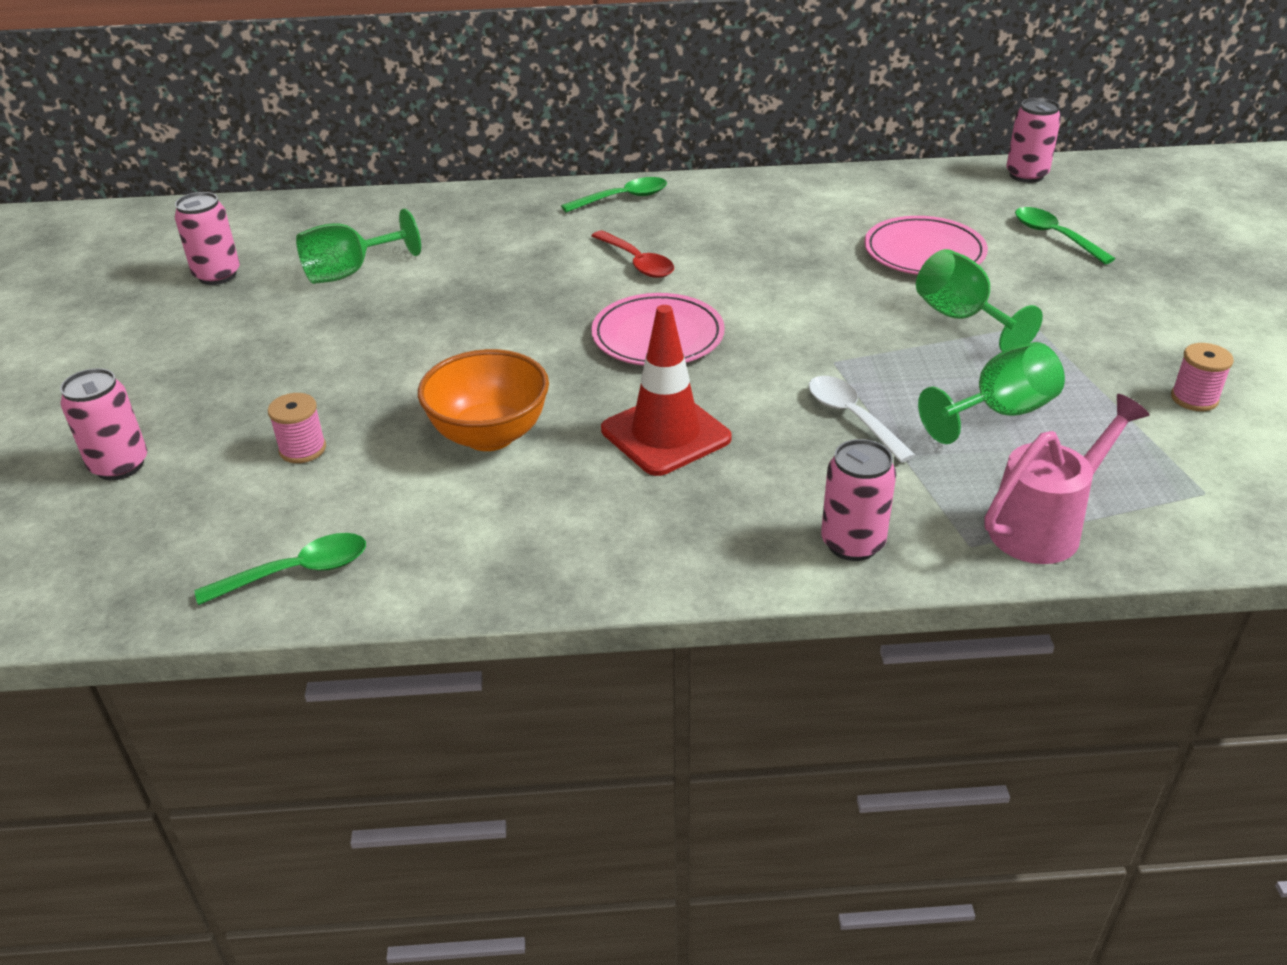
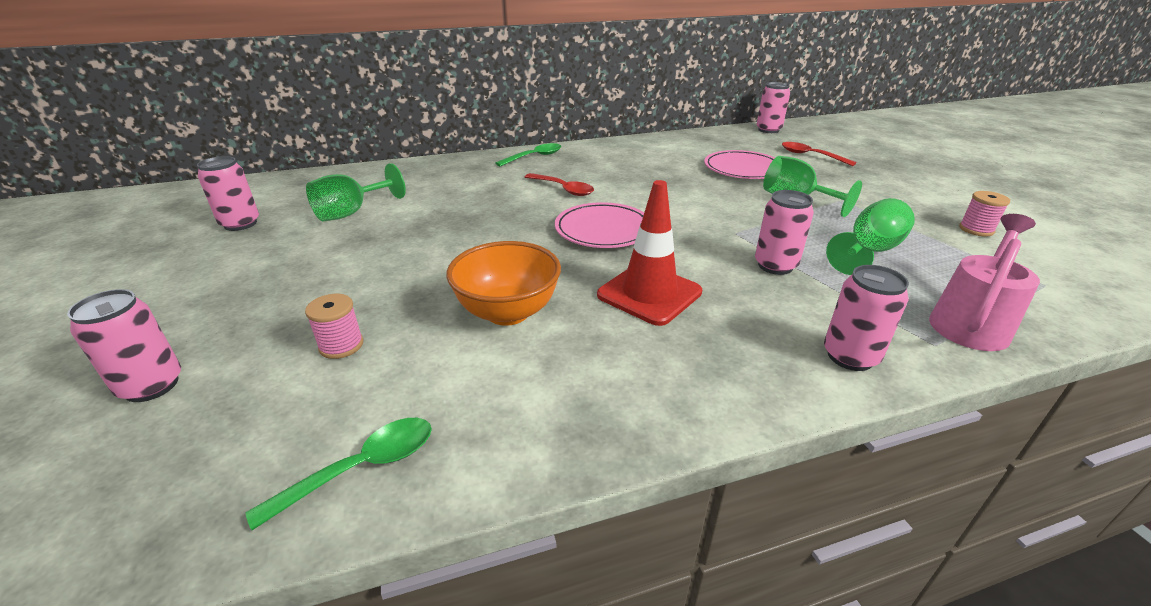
camera: 15 degrees left, 5 degrees down
(852, 417) = (775, 266): white spoon -> pink can
(1054, 236) = (810, 156): green spoon -> red spoon

